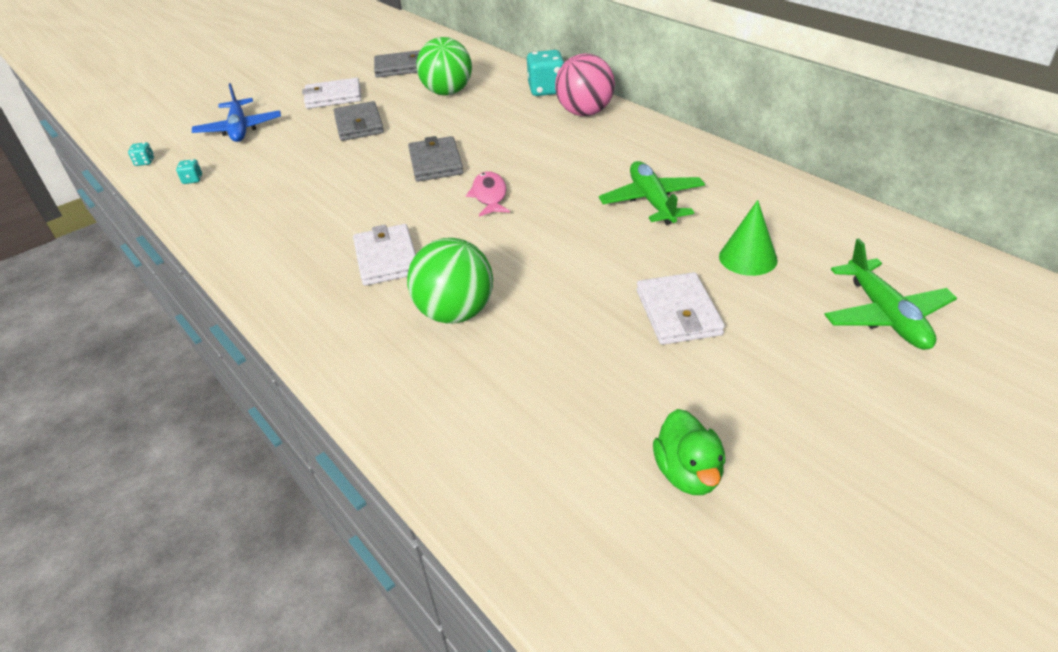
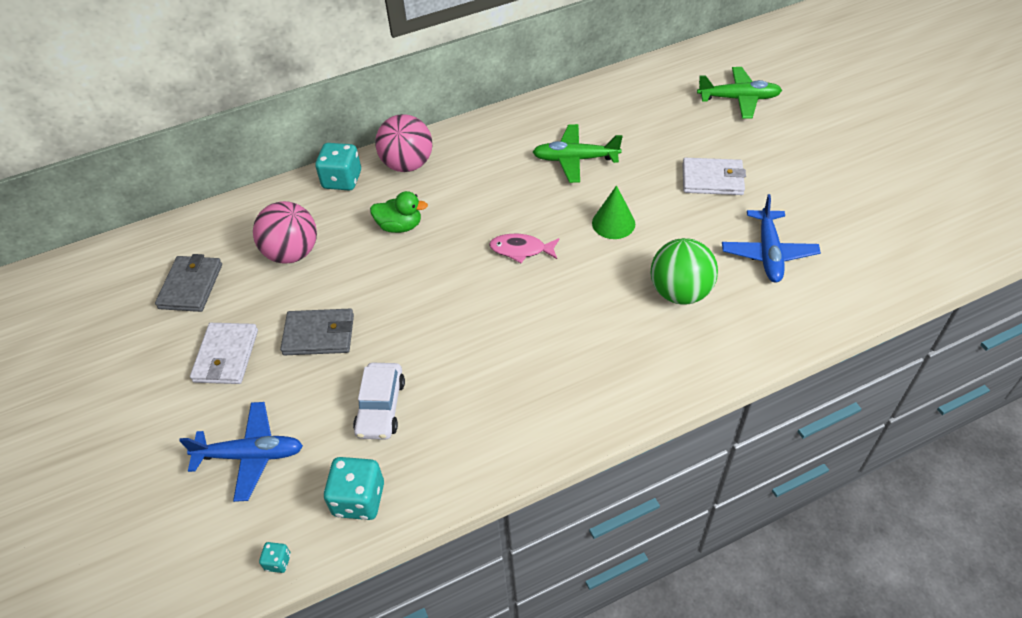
camera: 75 degrees left, 10 degrees up
(192, 180) = (359, 499): turquoise dice -> turquoise dice, size x2.14
(283, 168) = (380, 407): none -> white car
(386, 258) = (591, 329): white wallet -> none
(436, 162) = (441, 279): grey wallet -> none
(448, 92) = (292, 253): green ball -> pink ball
(551, 383) = (768, 253): none -> blue plane
(688, 473) = (851, 210): green duck -> green duck (400, 226)
(748, 258) = (664, 133): green cone -> green cone (613, 223)

